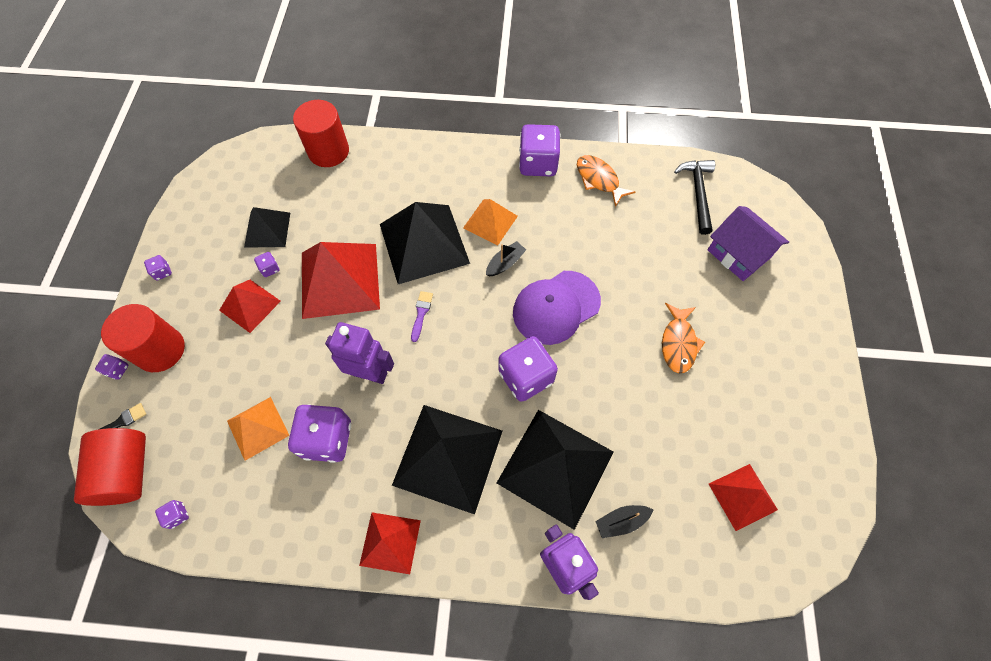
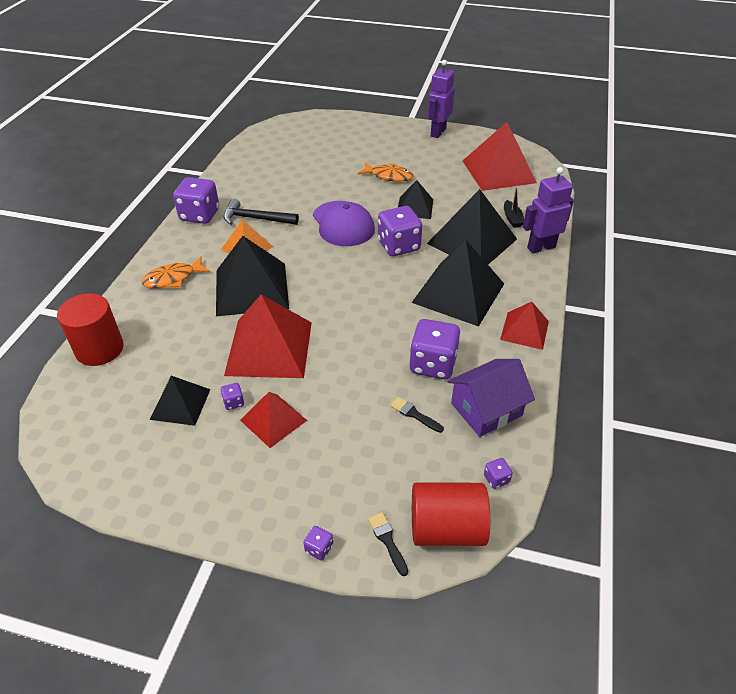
camera: 80 degrees left, 20 degrees down
(160, 350) = (304, 503): red cylinder -> none
(162, 272) = (195, 507): purple dice -> none
(258, 428) = (414, 414): orange pyramid -> black brush
(370, 373) = (375, 333): purple robot -> purple robot (438, 132)
(421, 313) = (324, 296): purple brush -> none
(505, 263) = (292, 244): black boat -> none
(599, 180) = (234, 187): orange fish -> orange fish (173, 278)
(613, 386) = (415, 207): none -> black pyramid
(698, 193) = (270, 148): black hammer -> black hammer (256, 218)
(738, 254) = (327, 141): purple house -> purple house (486, 409)
(742, 496) = (498, 171): red pyramid -> red pyramid, size x1.79

